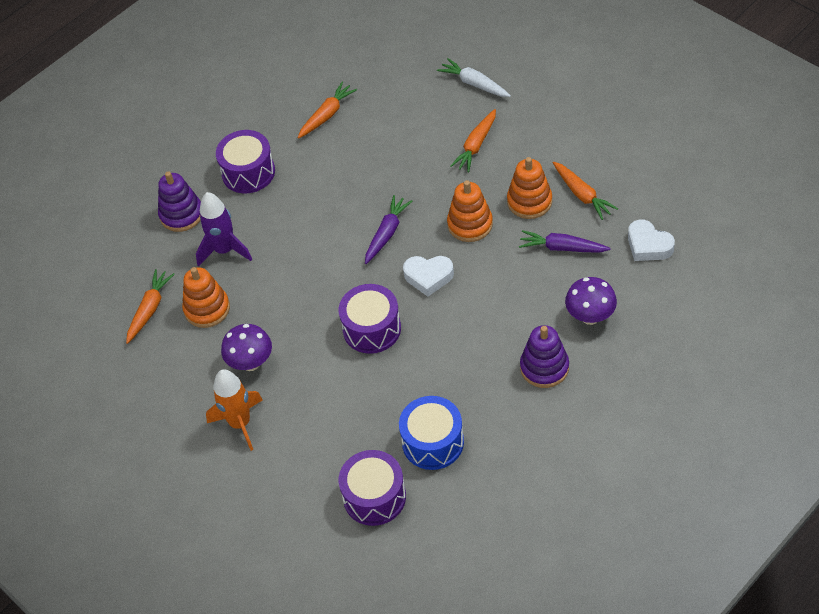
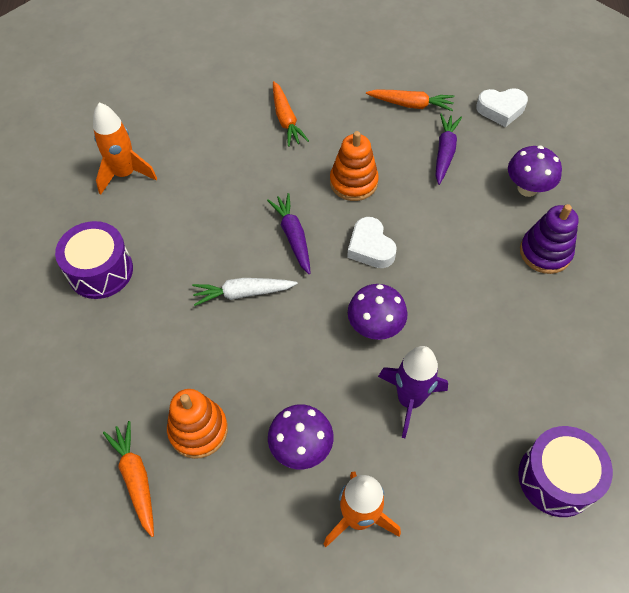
camera: 50 degrees left, 5 degrees up
(181, 214) = (70, 357): purple stacking toy -> none
(224, 250) = (155, 359): purple rocket -> purple rocket (409, 400)
(327, 115) = (125, 174): orange carrot -> orange rocket
(372, 329) = (375, 327): purple drum -> purple mushroom
(428, 277) = (370, 247): white heart -> white heart turned 105 degrees clockwise
(433, 442) = (541, 385): blue drum -> none
(474, 84) = (229, 75): white carrot -> white carrot (243, 293)
(529, 201) = (378, 134): orange stacking toy -> none
(562, 248) = (444, 152): purple carrot -> purple carrot turned 135 degrees clockwise

